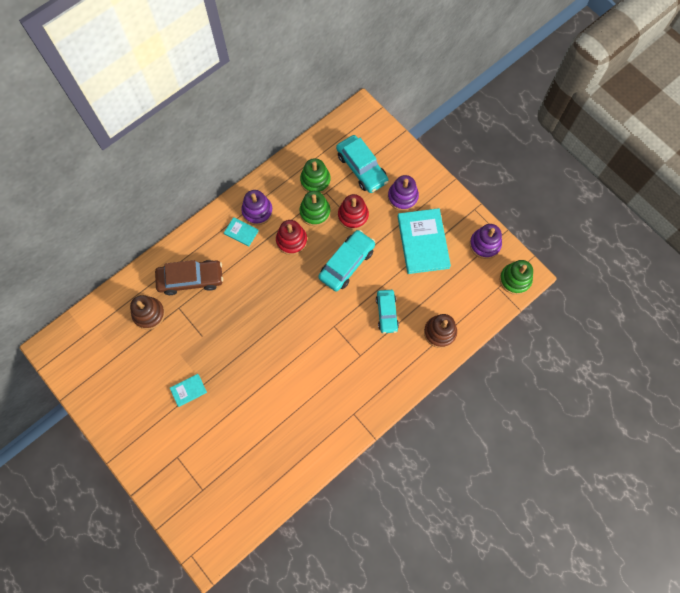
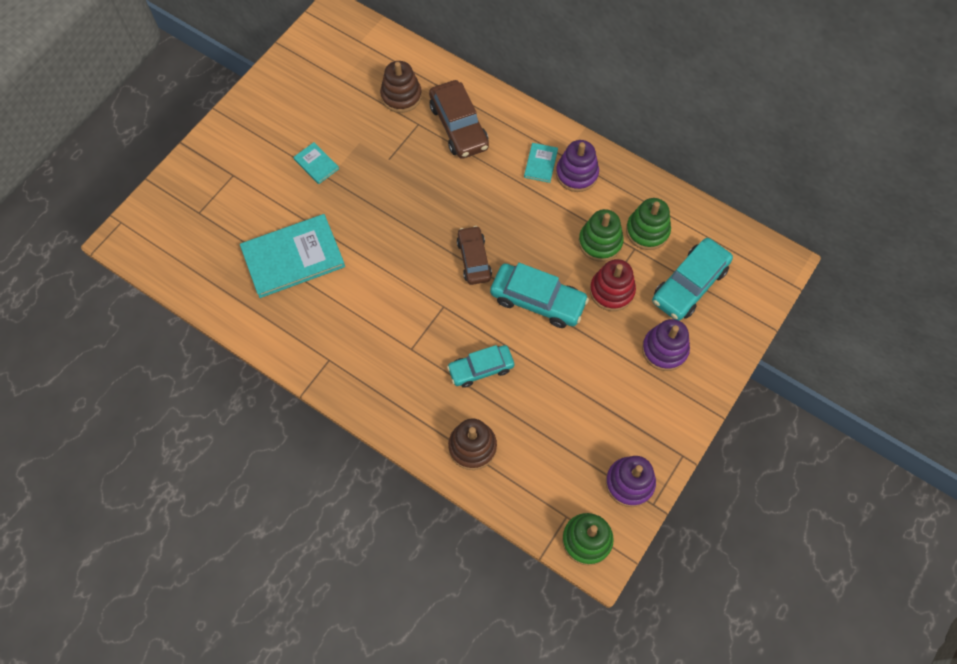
camera: 75 degrees right, 5 degrees down
(291, 240) = (549, 225): red stacking toy -> none
(303, 297) = (474, 259): none -> brown car
(423, 242) = (603, 393): turquoise book -> turquoise book (293, 257)

